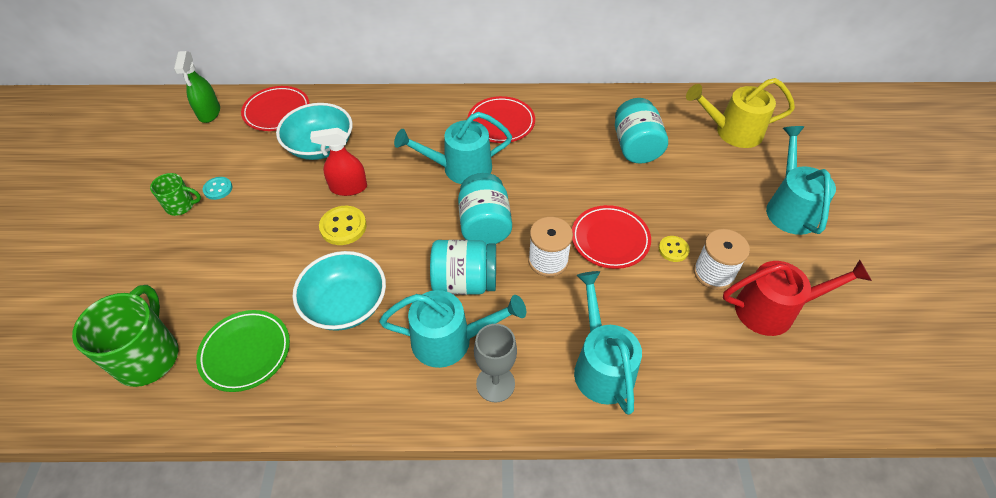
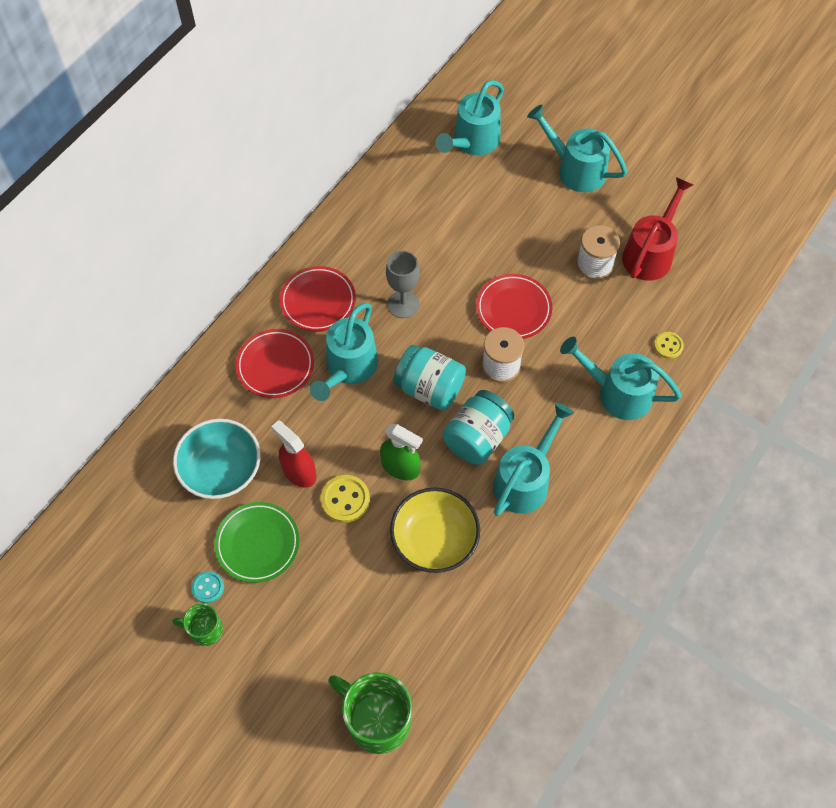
camera: 55 degrees left, 10 degrees up
(181, 206) = (205, 630): green mug -> green mug turned 120 degrees counterclockwise
(209, 113) = (77, 552): green spray bottle -> green spray bottle (400, 467)
(246, 352) = (429, 639): green plate -> green plate (257, 544)
(277, 112) = (133, 485): red plate -> red plate (275, 366)
(345, 304) = (434, 539): turquoise bowl -> yellow bowl
(348, 187) = (299, 472): red spray bottle -> red spray bottle turned 105 degrees clockwise
(495, 384) = (584, 471): grey goblet -> grey goblet (403, 304)
(636, 147) = (433, 221): turquoise jar -> none
(673, 249) = (555, 274): yellow button -> yellow button (668, 346)
(732, 132) = (472, 142): yellow watering can -> turquoise watering can

